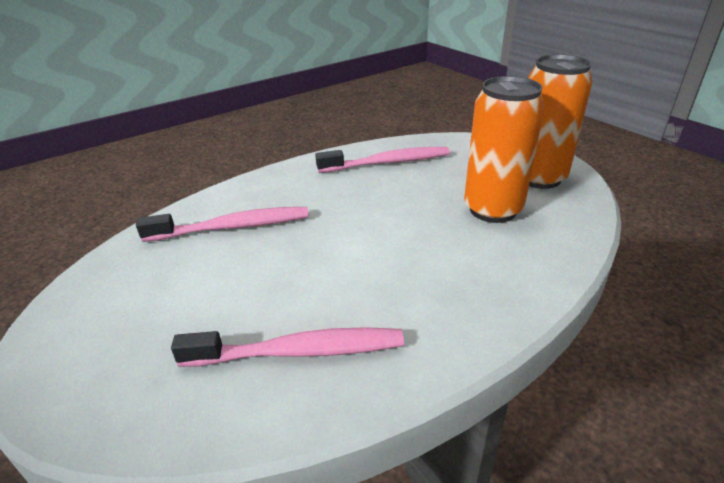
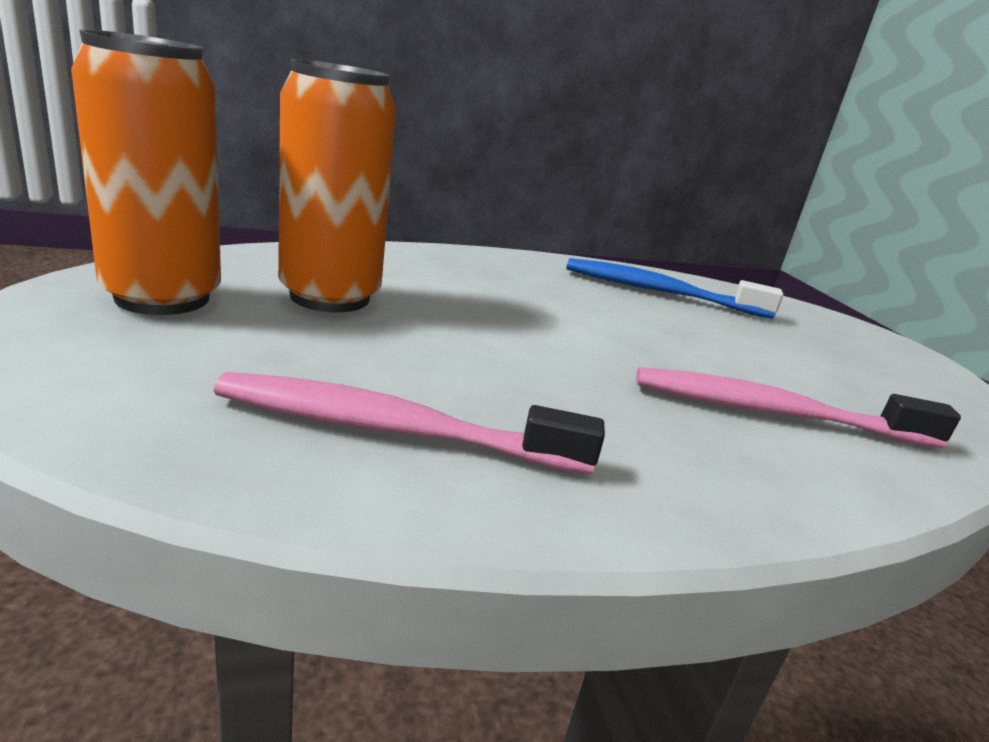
camera: 165 degrees left, 10 degrees down
(299, 351) = (660, 292): pink toothbrush -> blue toothbrush

